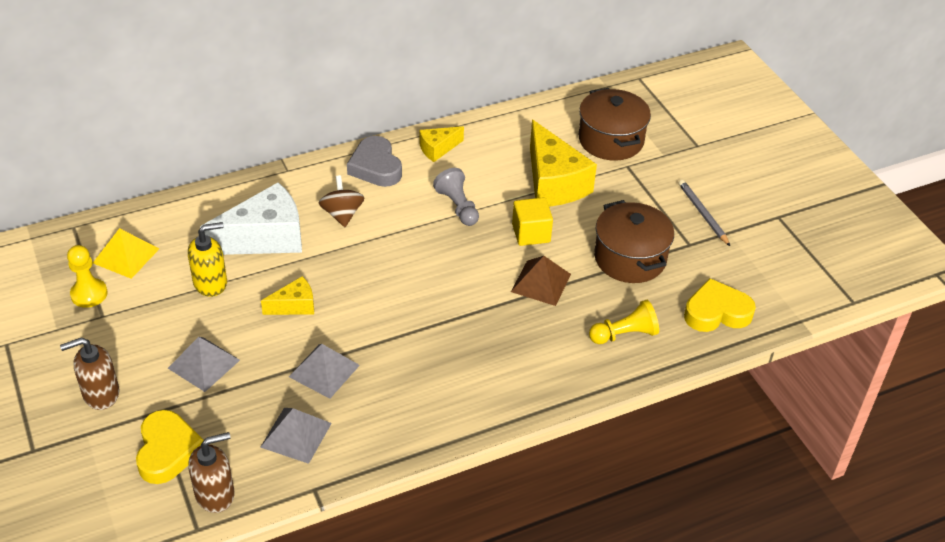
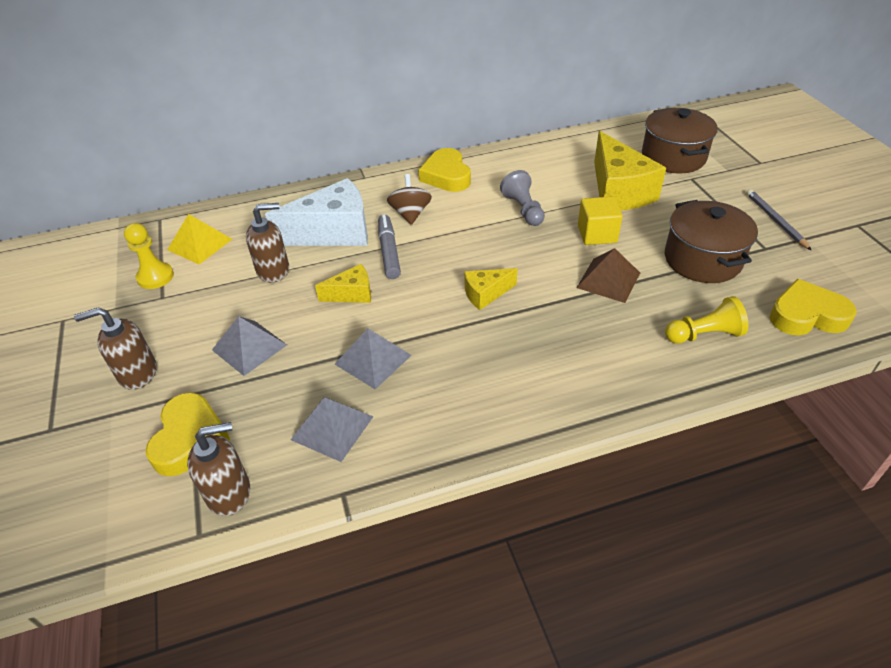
camera: 10 degrees right, 0 degrees up
(211, 283) = (273, 270): yellow soap dispenser -> brown soap dispenser
(325, 258) = (389, 252): none -> grey marker
(375, 167) = (446, 176): grey heart -> yellow heart
(438, 149) = (506, 162): yellow cheese -> yellow cheese (486, 294)

